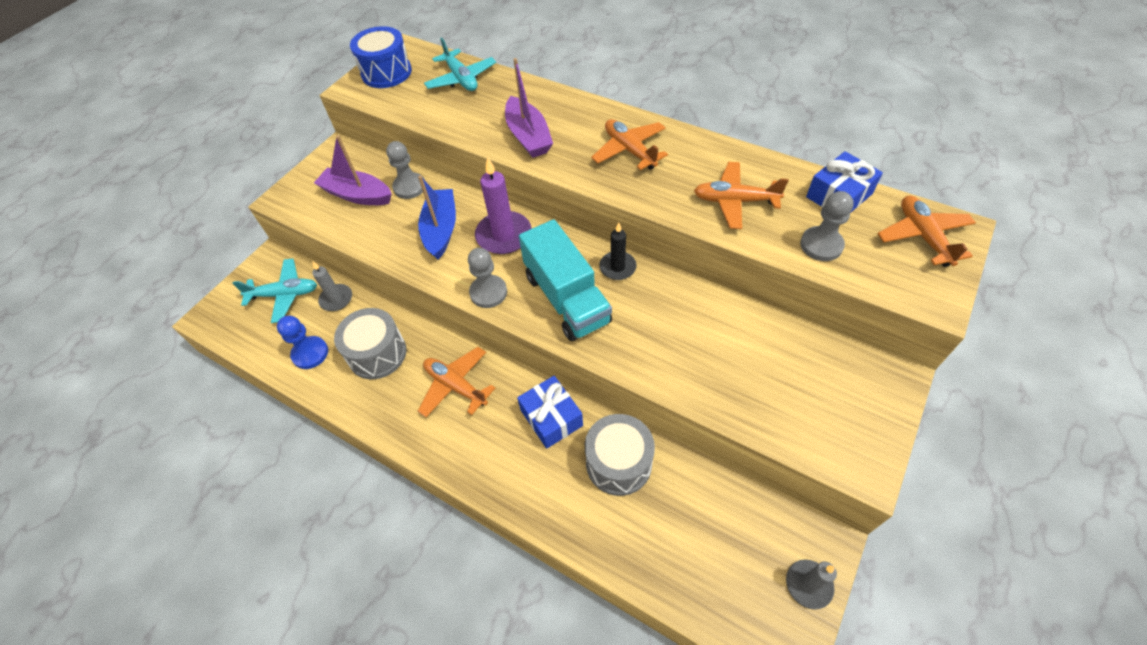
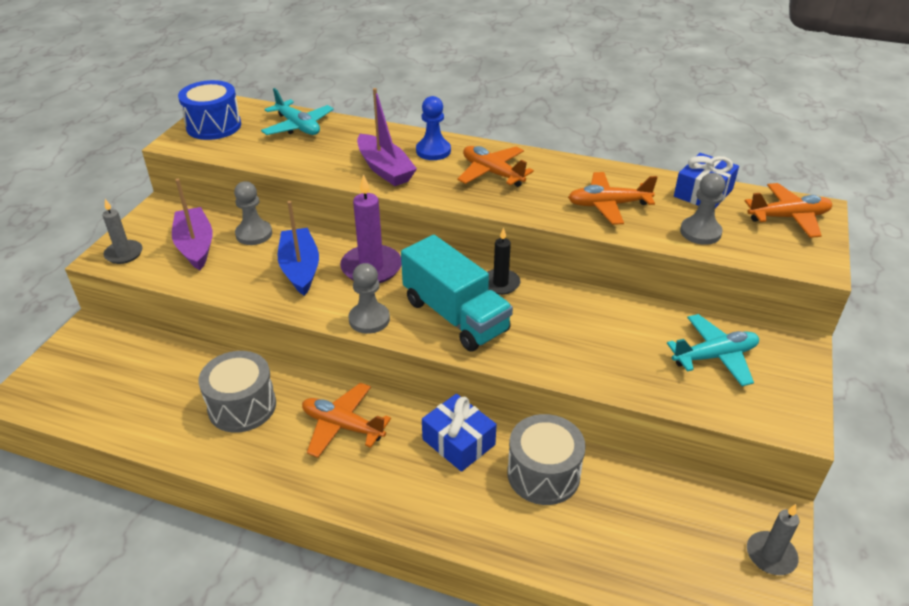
camera: 15 degrees left, 15 degrees down
(284, 294) = (114, 361): turquoise plane -> turquoise plane (715, 356)
(310, 353) = (159, 416): blue pawn -> blue pawn (433, 151)
(336, 299) = (179, 359): grey candle -> grey candle (124, 254)
(357, 195) = (195, 246): purple boat -> purple boat turned 60 degrees clockwise
(923, 236) = (788, 217): orange plane -> orange plane turned 105 degrees clockwise

